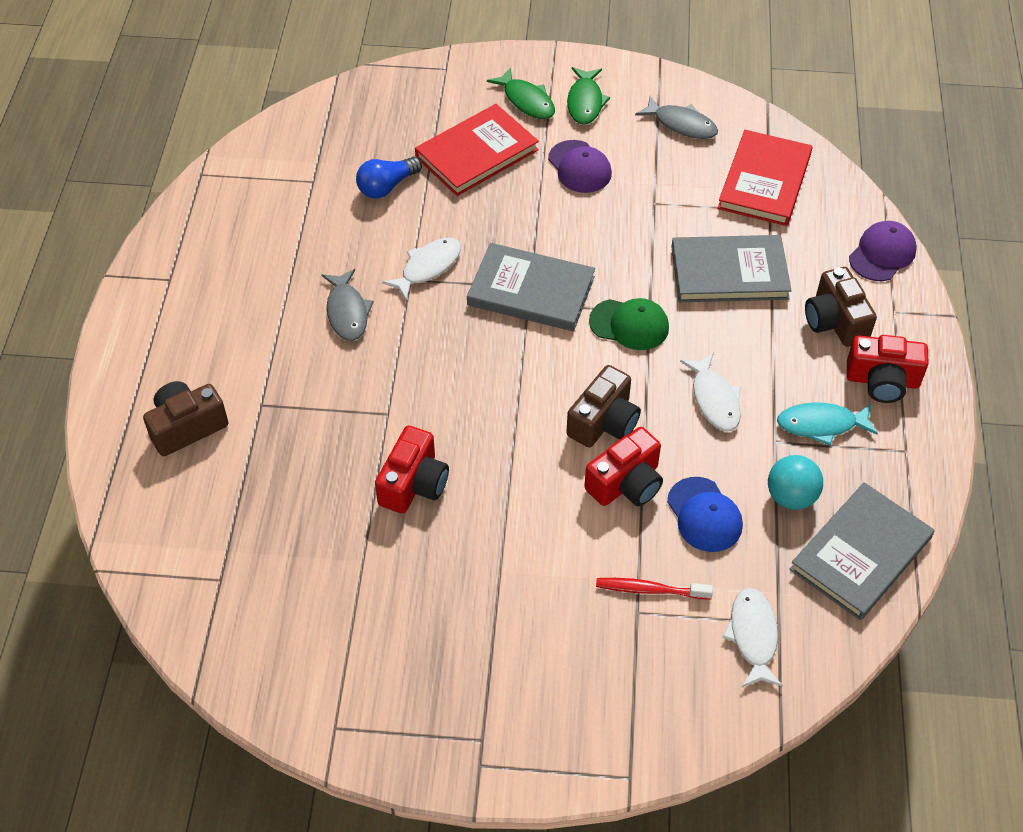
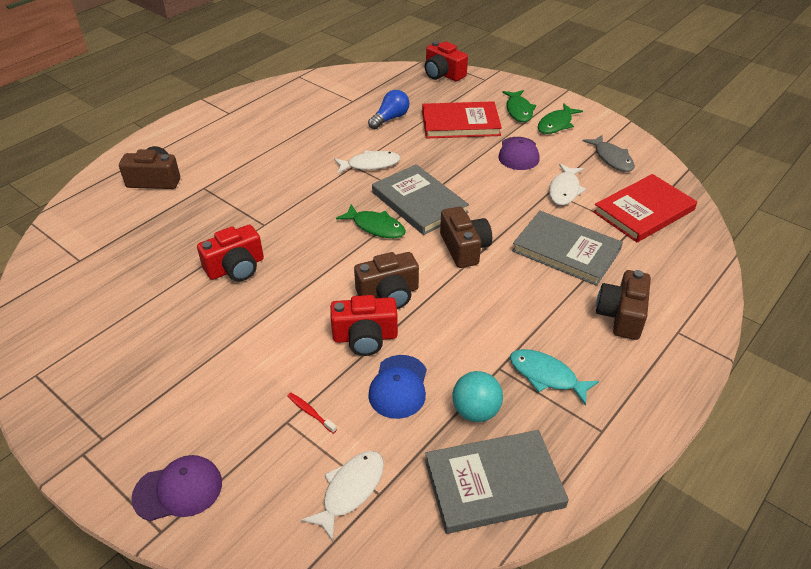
camera: 35 degrees right, 10 degrees down
(347, 312) = (300, 166): grey fish -> none
(387, 186) = (390, 118): blue light bulb -> blue light bulb turned 135 degrees clockwise
(514, 348) = (376, 227): none -> green fish
(629, 324) = (464, 248): green cap -> brown camera
(650, 590) = (310, 412): red toothbrush -> red toothbrush, size x0.66
(714, 399) = (479, 319): white fish -> white fish (564, 190)
(882, 254) = (700, 291): purple cap -> purple cap (178, 490)
(882, 380) = (625, 372): red camera -> red camera (443, 74)

